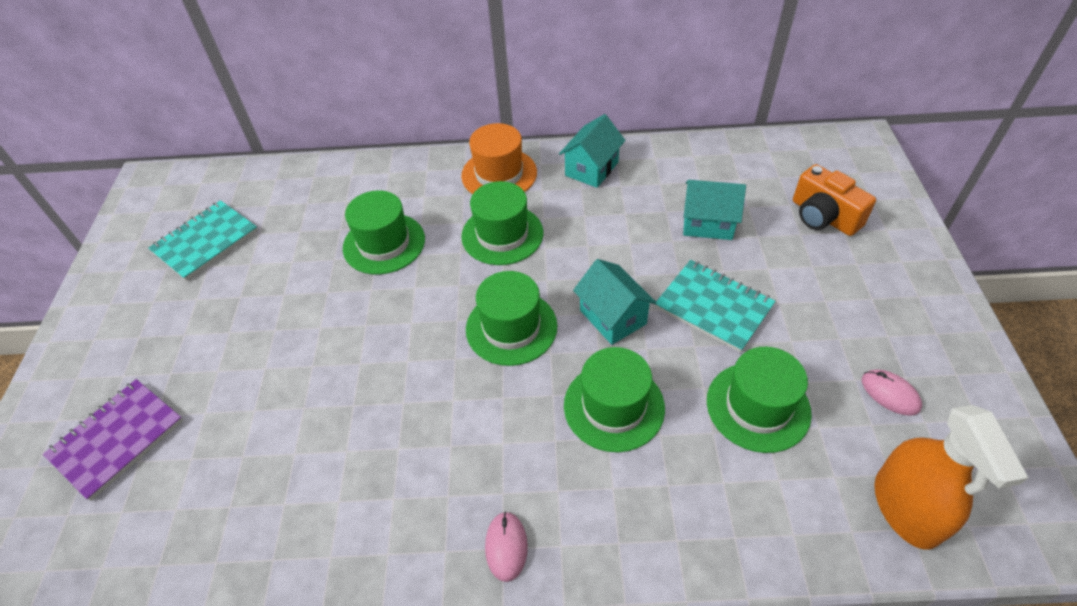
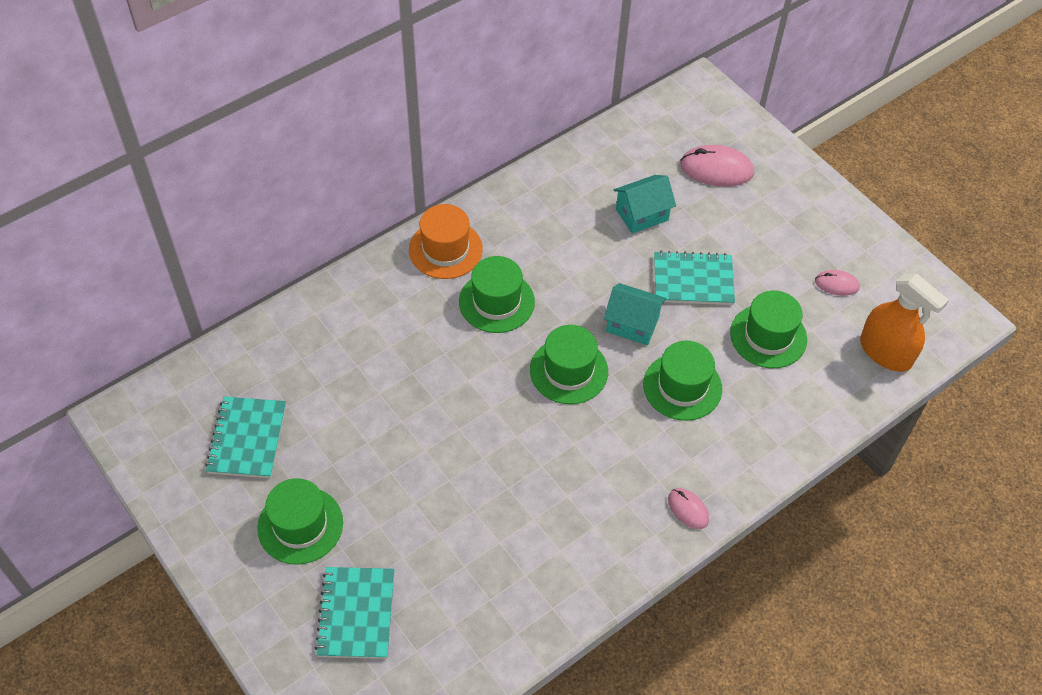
camera: 40 degrees left, 5 degrees up
(117, 439) = (356, 614): purple notebook -> turquoise notebook
(384, 243) = (408, 358): green hat -> green hat (300, 525)
(591, 169) = (517, 208): turquoise house -> none
(823, 216) = (716, 169): orange camera -> pink mouse

